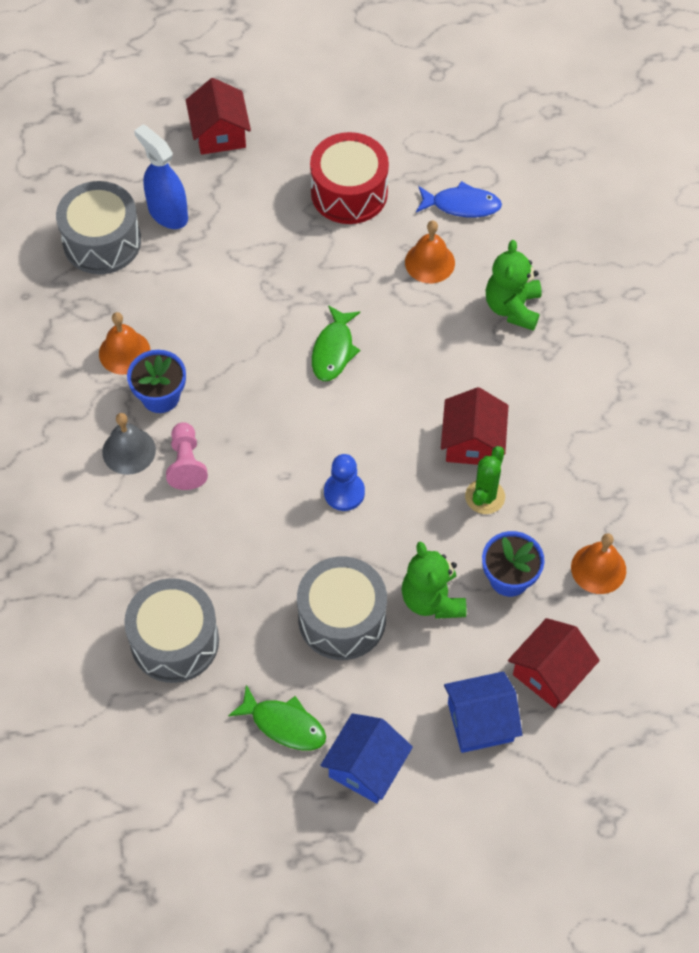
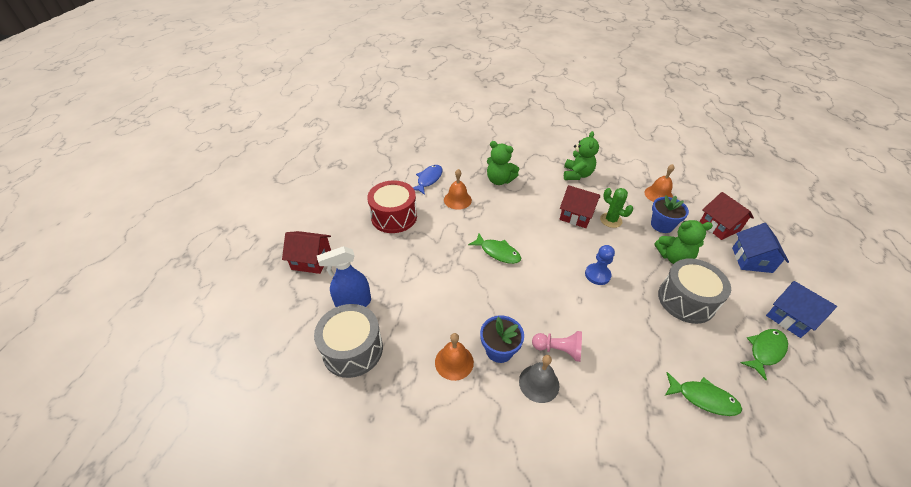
camera: 70 degrees left, 15 degrees down
(174, 641) = (703, 398): grey drum -> green fish
(593, 425) = (577, 175): none -> green teddy bear

